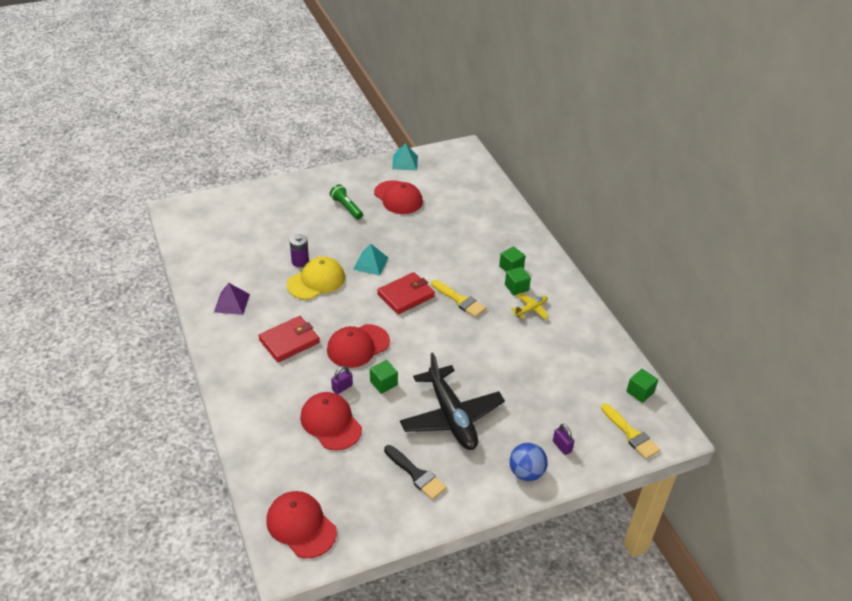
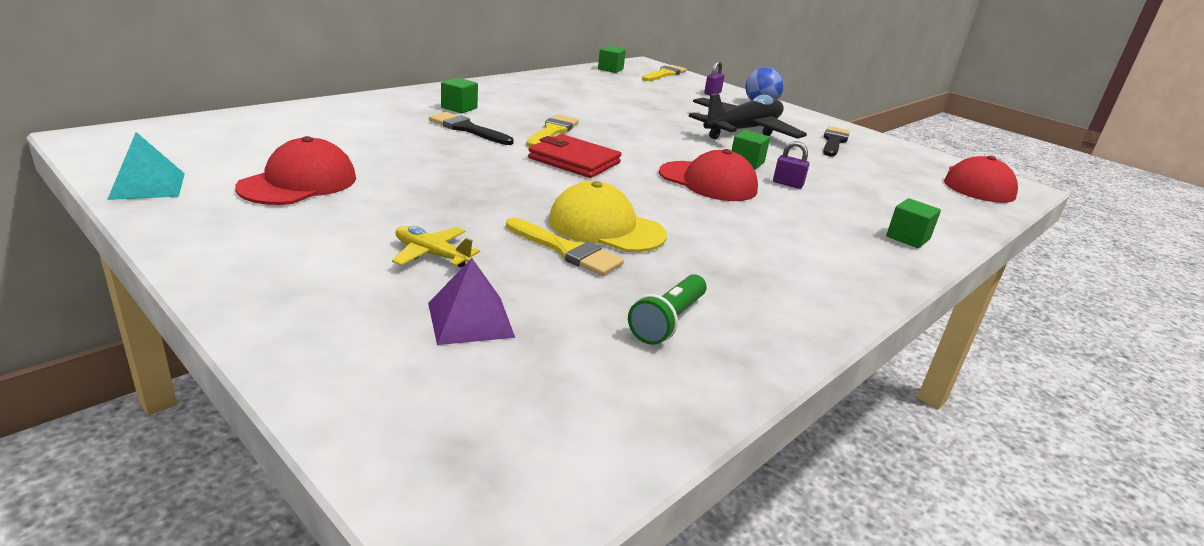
camera: 115 degrees left, 15 degrees down
(232, 303) = (749, 300): purple pyramid -> purple pyramid (470, 319)
(289, 341) = (762, 229): red wallet -> none
(300, 261) = (566, 250): purple battery -> yellow brush
(331, 423) = (845, 184): red cap -> none
(346, 207) = (352, 227): green flashlight -> green flashlight (668, 321)
(370, 263) = (520, 189): turquoise pyramid -> none
(468, 263) = (467, 129): none -> black brush
(516, 287) = (499, 106): green cube -> green cube (907, 238)
(531, 309) = (534, 100): yellow plane -> yellow plane (432, 254)

